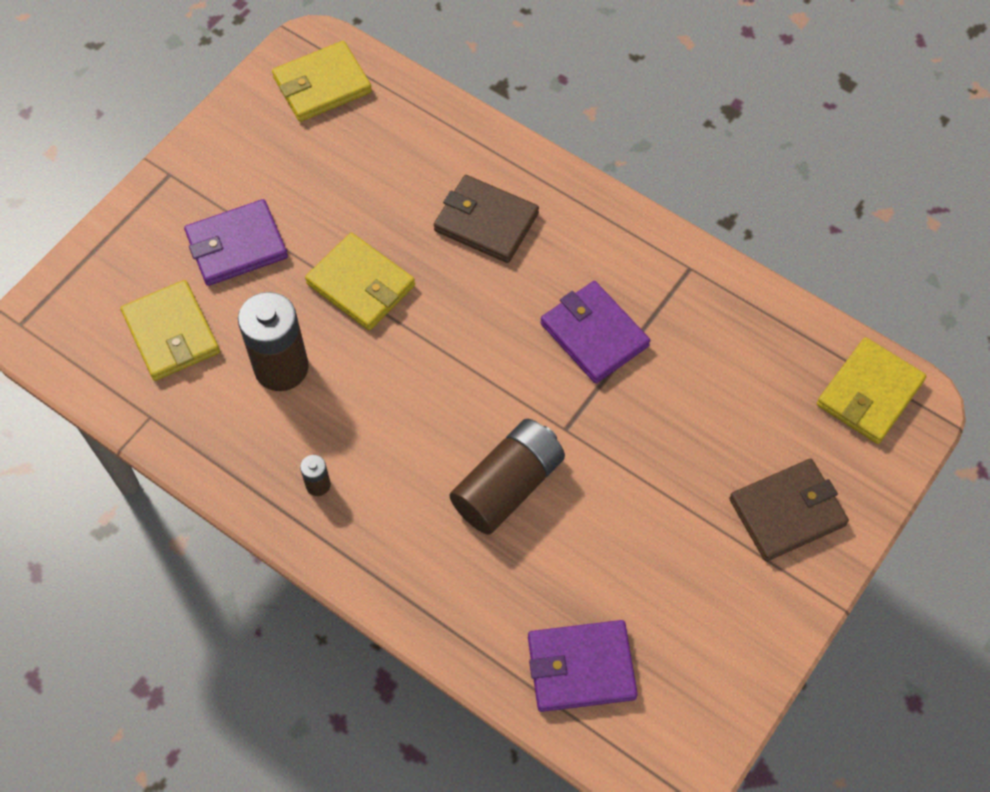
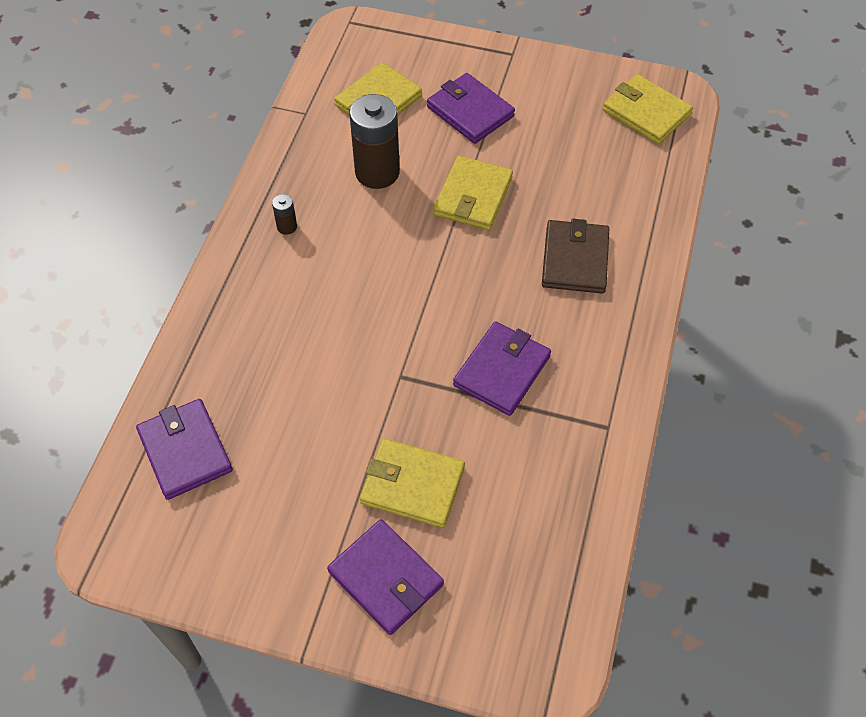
camera: 70 degrees right, 5 degrees down
(508, 486) = (331, 350): brown battery -> none
(787, 512) = (386, 578): brown wallet -> purple wallet
(869, 393) = (544, 624): yellow wallet -> yellow wallet (412, 485)

